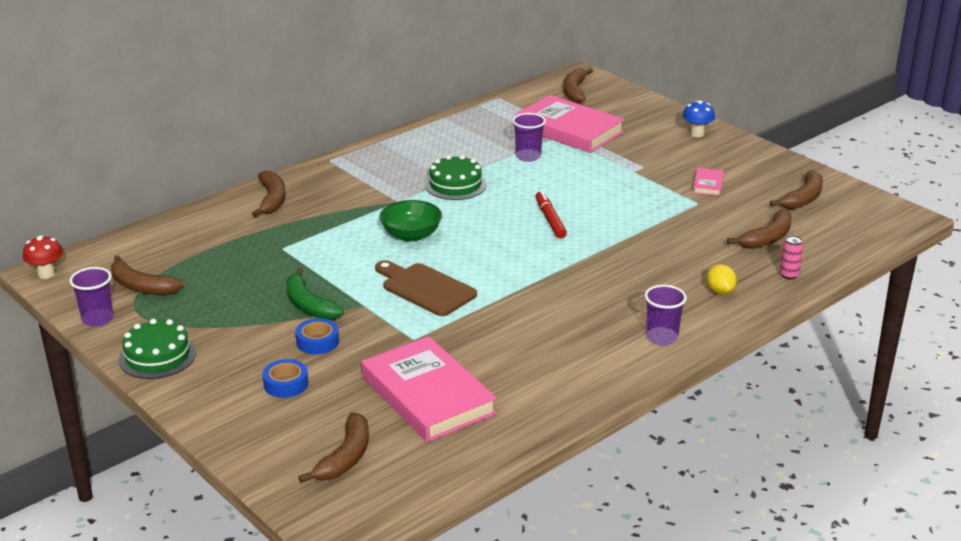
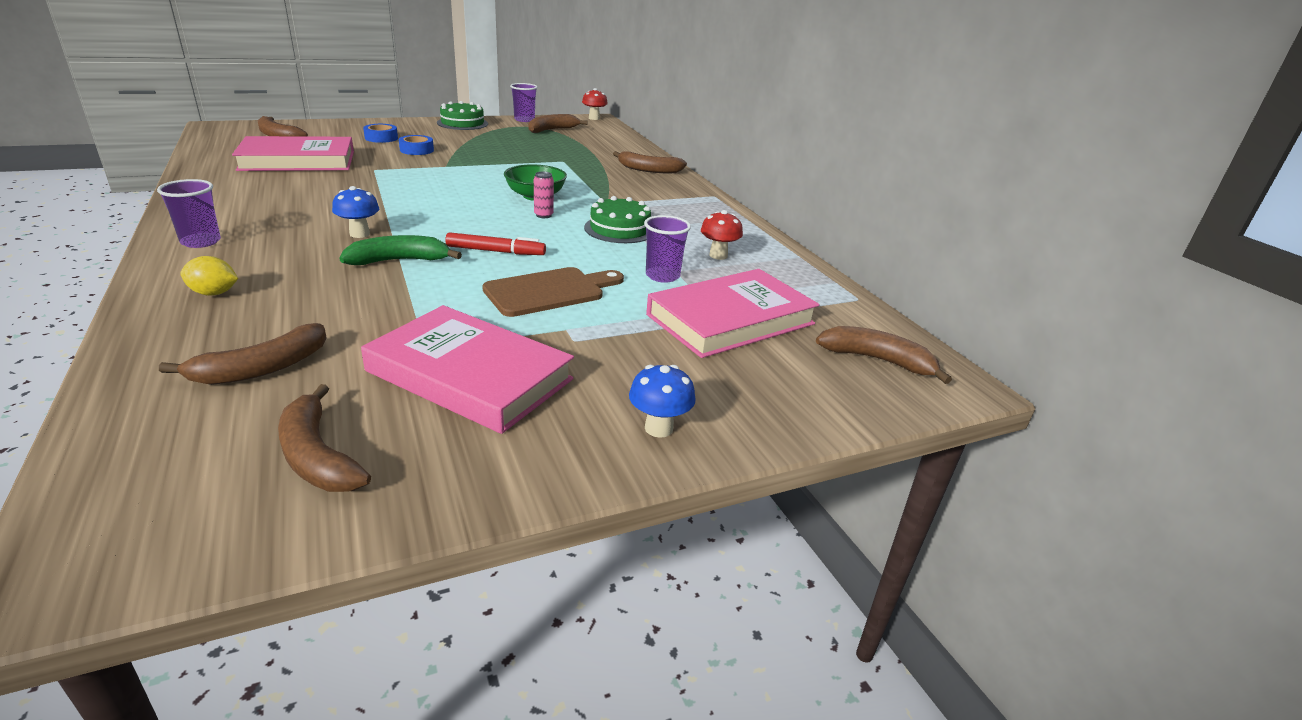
camera: 105 degrees right, 0 degrees up
(309, 305) = (468, 155): green banana -> green banana (399, 260)
(425, 288) = (439, 185): brown cutting board -> brown cutting board (549, 291)
(471, 143) = (718, 255): none -> red mushroom
(577, 281) = (359, 234): none -> blue mushroom
(708, 184) = (470, 375): pink book -> pink book, size x2.35
(767, 238) = (262, 368): brown banana -> brown banana turned 105 degrees counterclockwise
(789, 275) = (157, 349): pink can -> pink can (543, 215)

